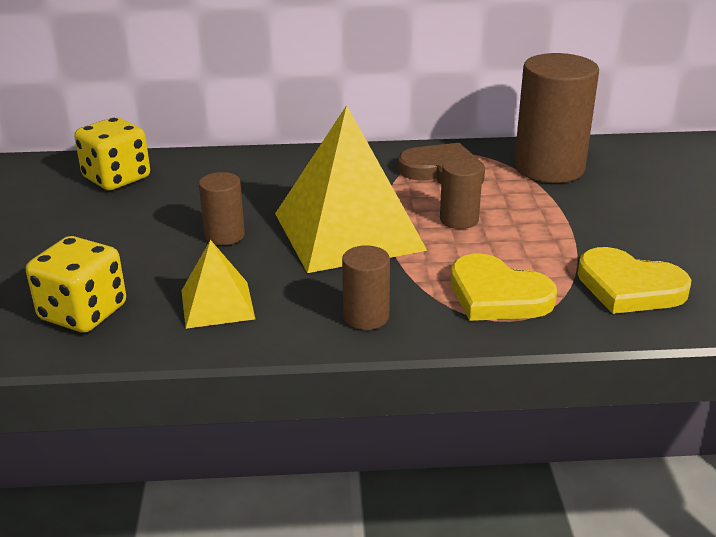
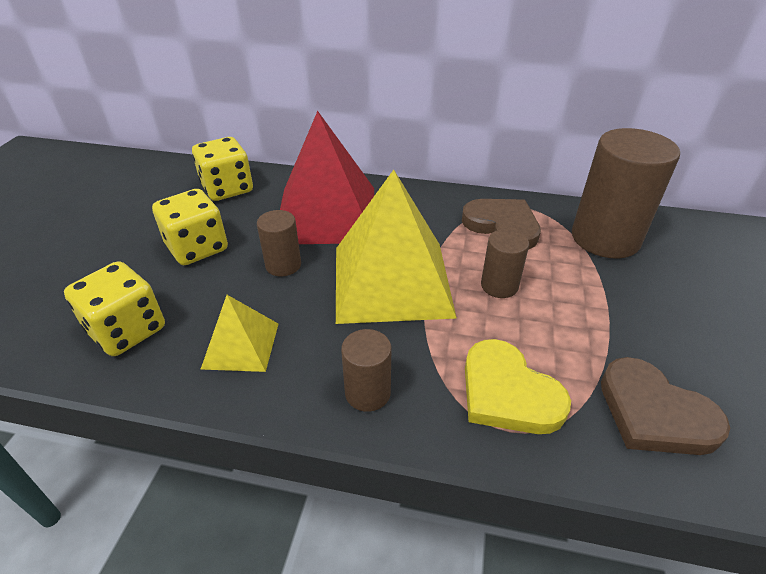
camera: 15 degrees right, 10 degrees up
(116, 235) = (197, 248): none -> yellow dice
(248, 186) = (326, 214): none -> red pyramid
(629, 287) = (654, 413): yellow heart -> brown heart

